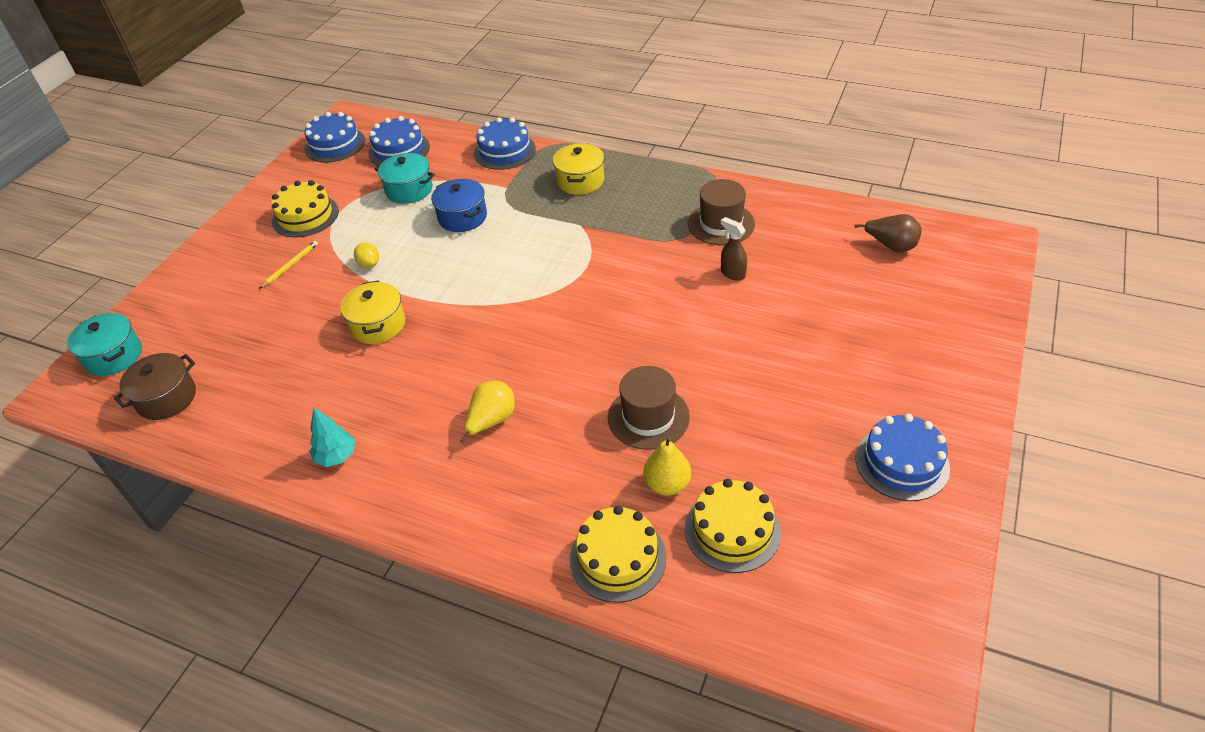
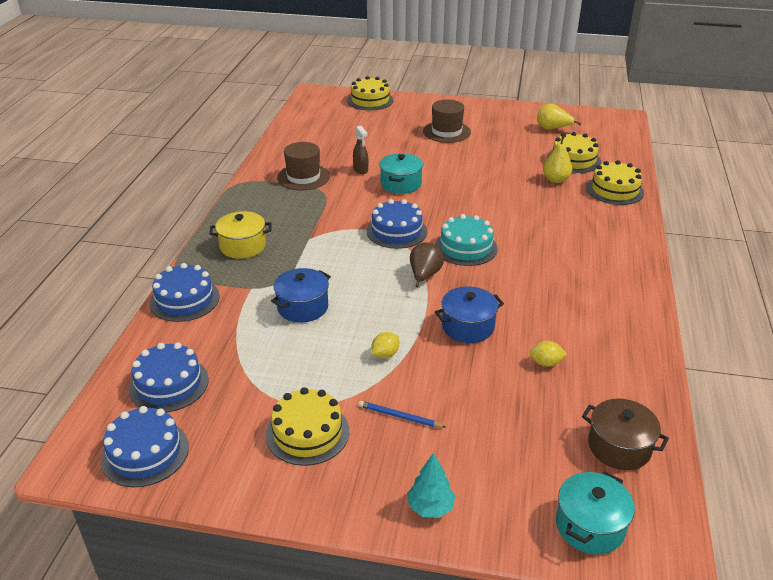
camera: 105 degrees left, 10 degrees down
(290, 265) = (399, 416): yellow pencil -> blue pencil
(295, 373) = (546, 363): none -> yellow lemon
(336, 456) = (615, 313): turquoise tree -> turquoise tree (430, 507)
(378, 325) = (468, 327): yellow pot -> blue pot
(409, 190) = (255, 355): turquoise pot -> turquoise pot (401, 184)
(491, 421) = (543, 248): yellow pear -> yellow pear (552, 129)
(518, 347) = (466, 247): none -> turquoise cake
(648, 417) = (508, 190): brown hat -> brown hat (446, 132)
(732, 273) = (360, 170): brown spray bottle -> brown spray bottle turned 60 degrees counterclockwise
(891, 246) = (322, 120): brown pear -> brown pear (424, 276)
(902, 463) = (502, 119): blue cake -> blue cake (396, 231)
(973, 300) = (370, 100): none -> yellow cake

